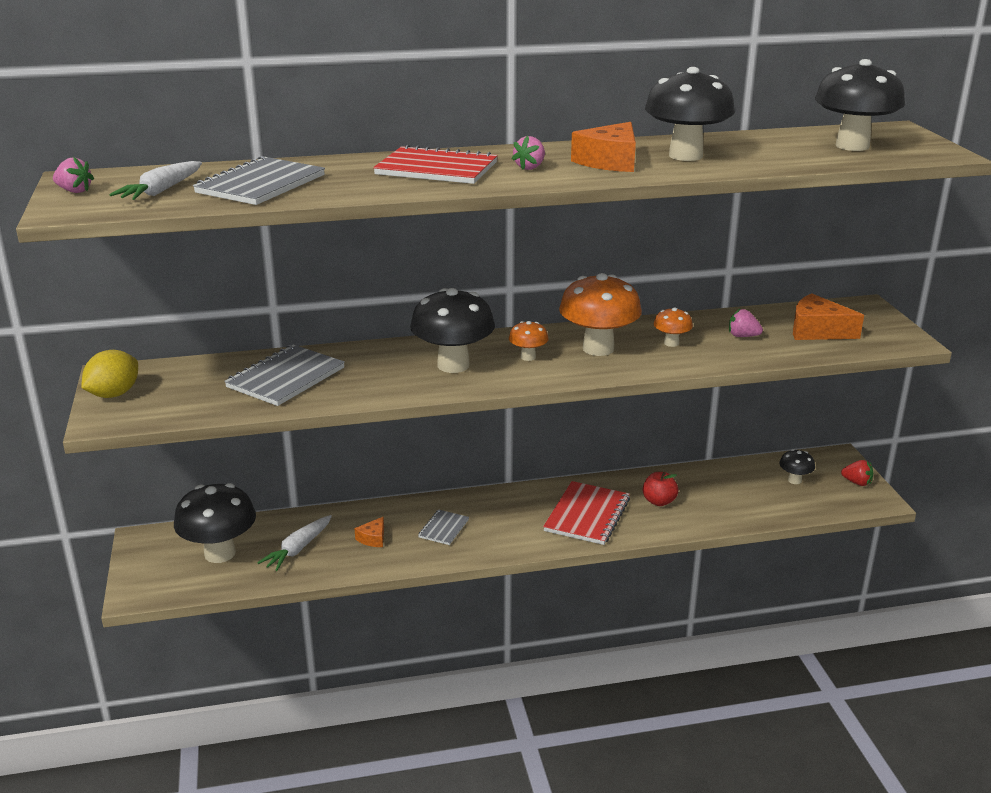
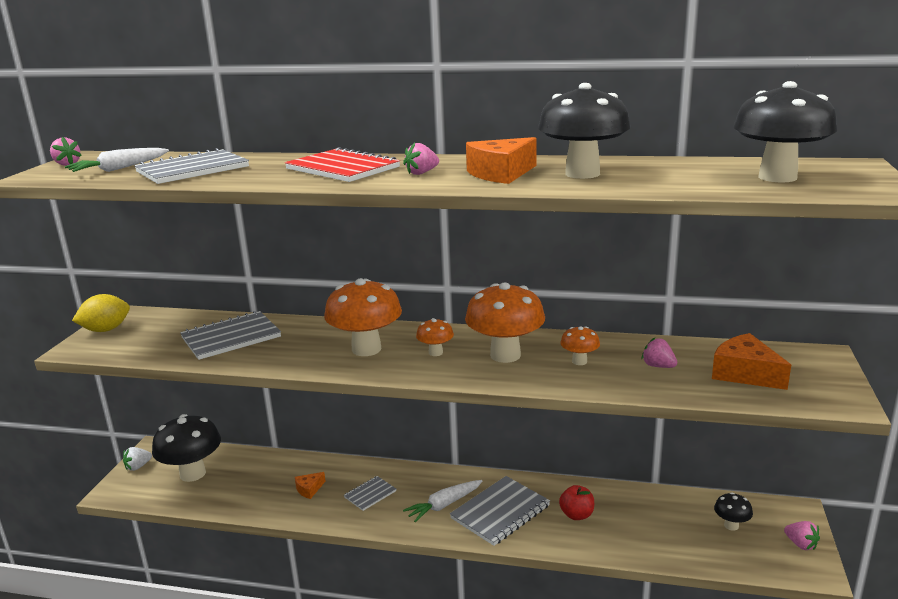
camera: 25 degrees right, 5 degrees down
(142, 561) = (138, 467): none -> white strawberry
(298, 549) = (248, 484): white carrot -> white carrot (444, 505)
(453, 365) = (366, 349): black mushroom -> orange mushroom
(587, 515) = (500, 512): red notebook -> grey notebook
(857, 482) = (801, 544): red strawberry -> pink strawberry

